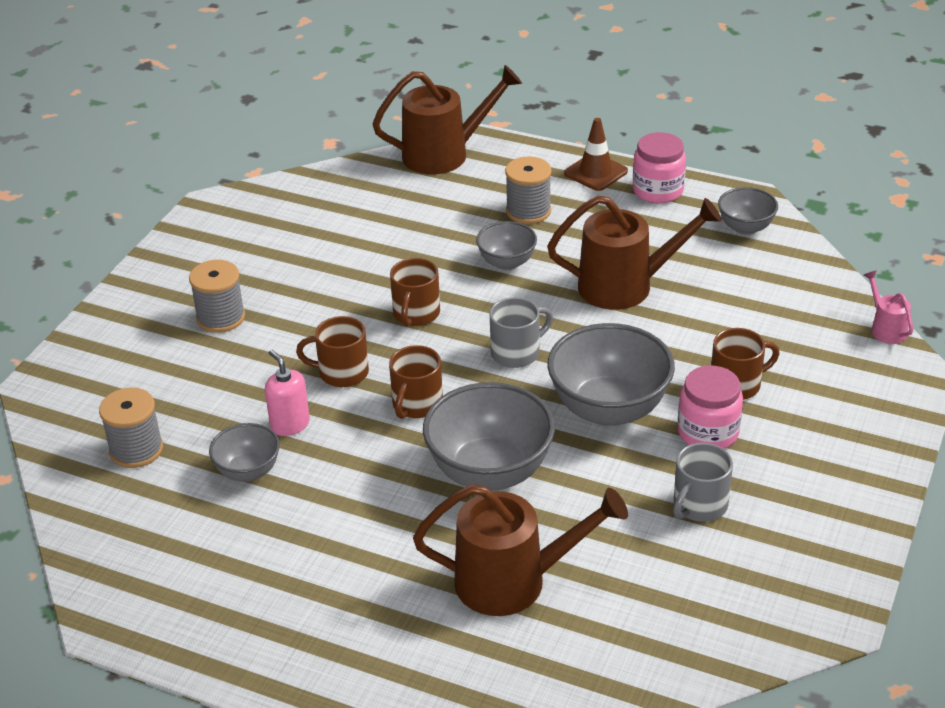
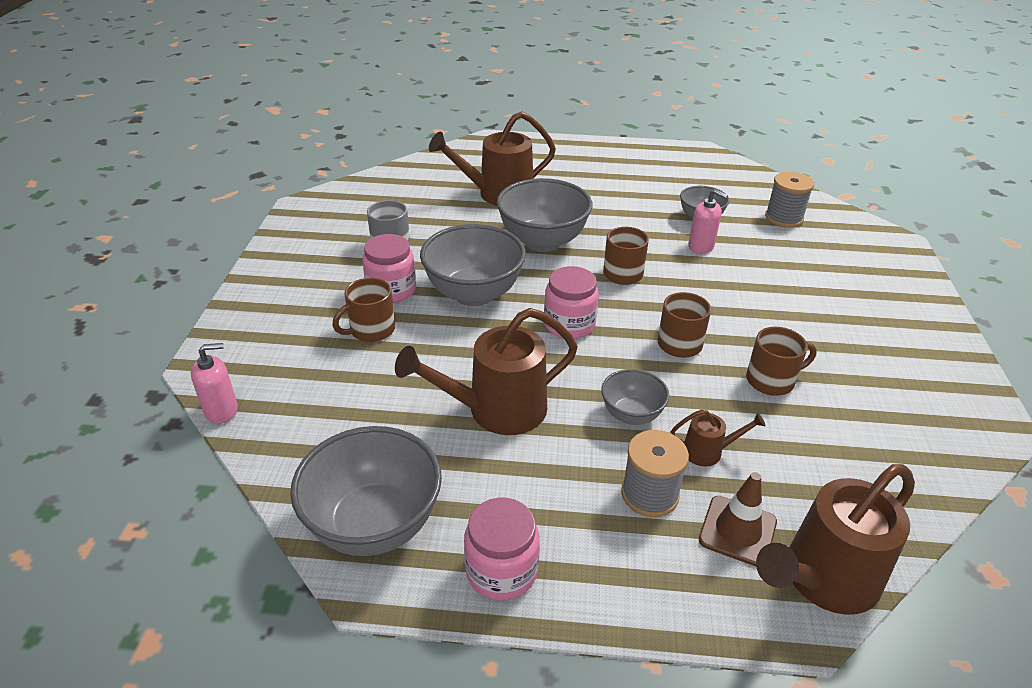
camera: 160 degrees right, 0 degrees up
(221, 317) = (837, 310): grey spool -> none
(341, 373) = (697, 285): brown mug -> brown mug (771, 380)
(461, 228) = (708, 451): none -> brown watering can
(517, 352) = (569, 324): grey mug -> pink jar
(595, 172) = (598, 590): brown traffic cone -> brown traffic cone (737, 531)
(745, 228) = (374, 524): grey bowl -> grey bowl, size x1.84
(885, 328) = (222, 411): pink watering can -> pink soap dispenser

